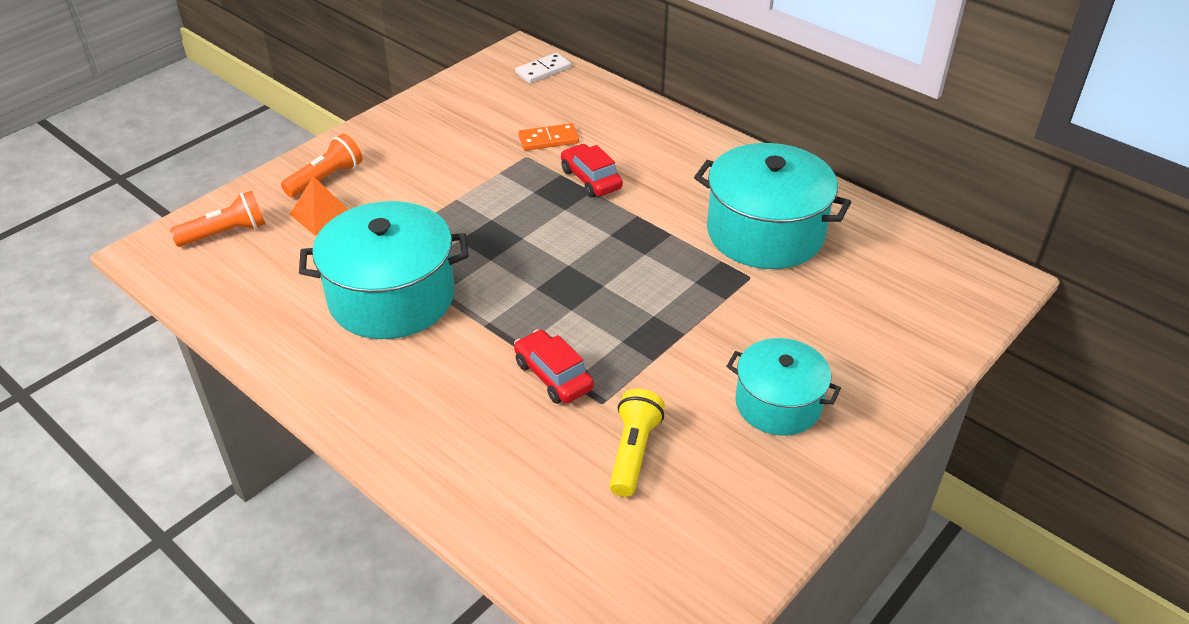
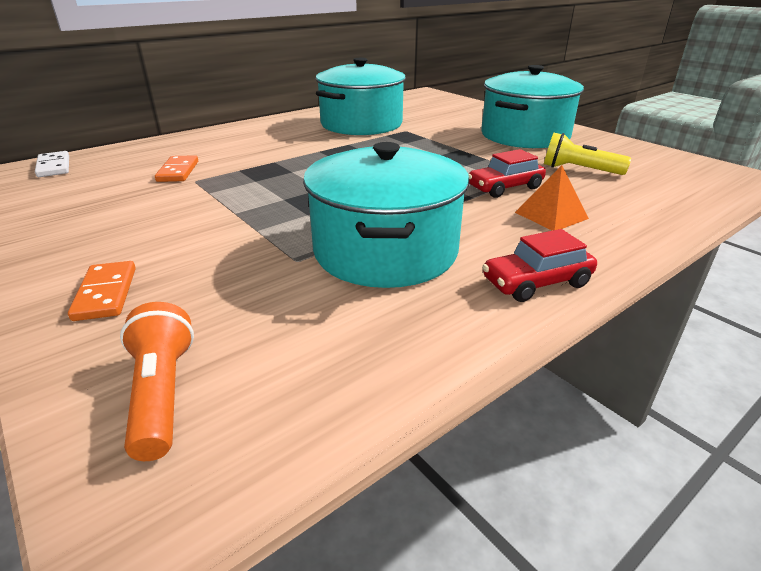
camera: 80 degrees left, 10 degrees down
(321, 215) = (191, 296): orange pyramid -> orange pyramid (551, 215)
(326, 178) = (106, 293): orange flashlight -> orange domino
(591, 179) = (257, 161): red car -> red car (536, 282)
(778, 404) = (524, 135): turquoise pot -> turquoise pot, size x1.62

